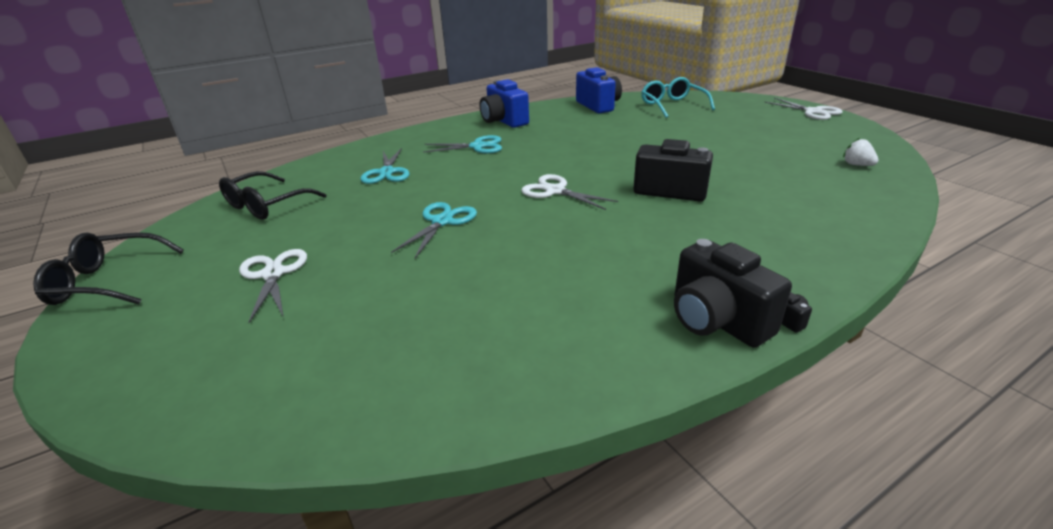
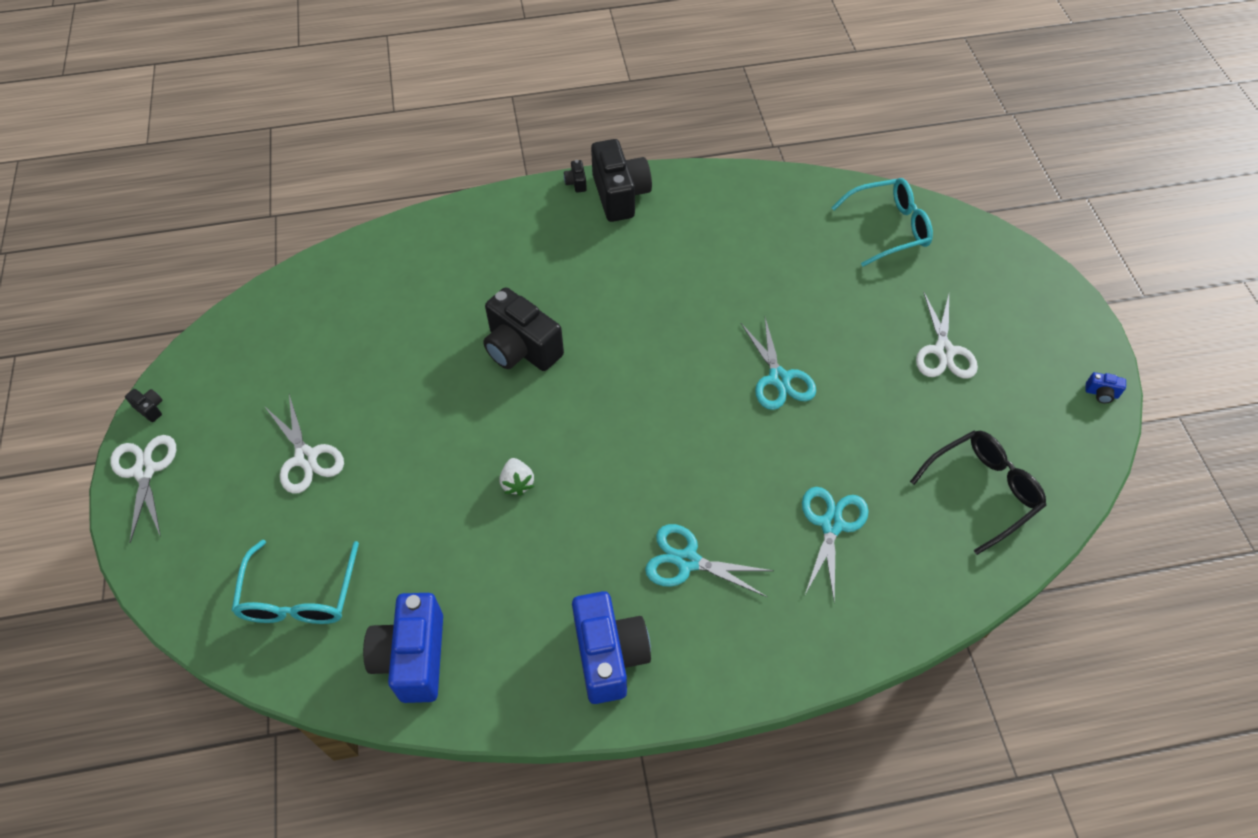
camera: 160 degrees left, 25 degrees up
(107, 282) = (1101, 393): black glasses -> blue camera
(318, 386) = (889, 228): none -> turquoise glasses
(442, 221) = (779, 379): turquoise scissors -> turquoise scissors turned 60 degrees counterclockwise
(555, 191) = (640, 394): white scissors -> white scissors (306, 458)
(857, 124) = (150, 408): none -> black camera
(857, 165) = (291, 321): white strawberry -> white strawberry (517, 483)

